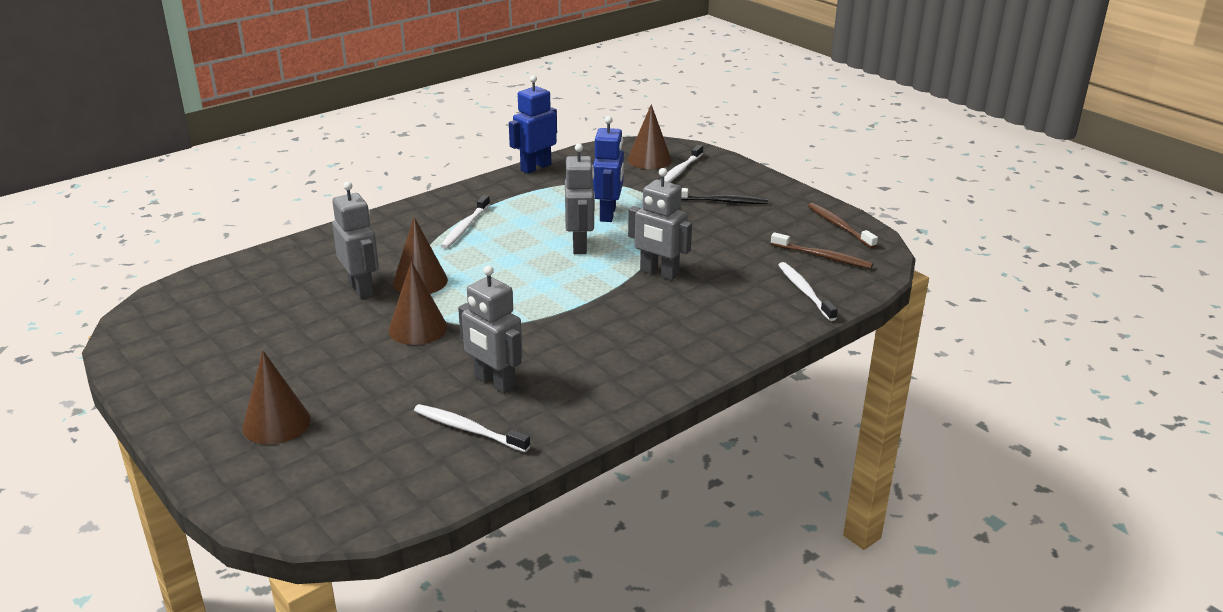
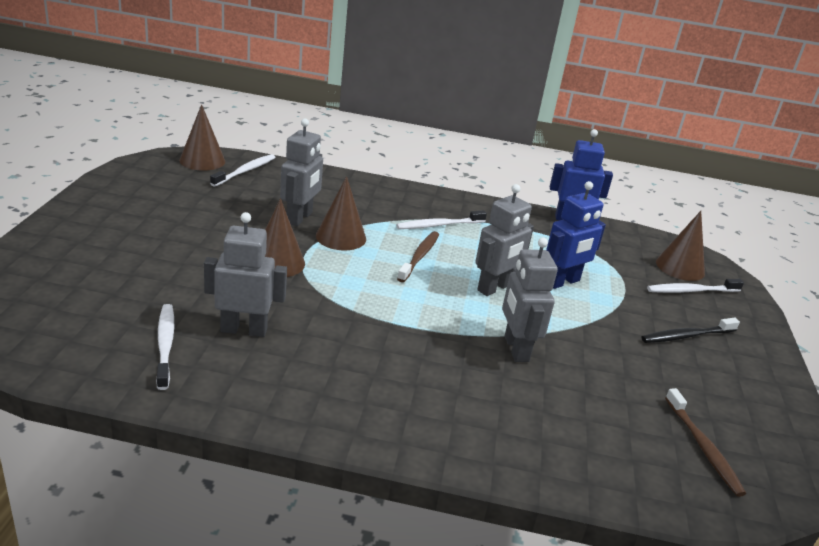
camera: 45 degrees right, 0 degrees up
(276, 423) = (95, 256): brown cone -> brown cone (202, 160)
(494, 382) = (244, 330): grey robot -> grey robot turned 90 degrees clockwise
(722, 201) = (686, 336): black toothbrush -> black toothbrush turned 105 degrees clockwise
(805, 291) = (621, 461): white toothbrush -> white toothbrush (245, 171)
(839, 226) = (777, 435): brown toothbrush -> brown toothbrush (419, 256)

